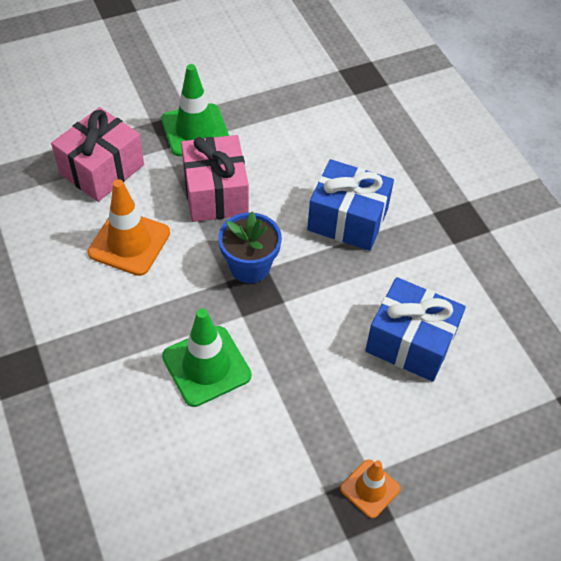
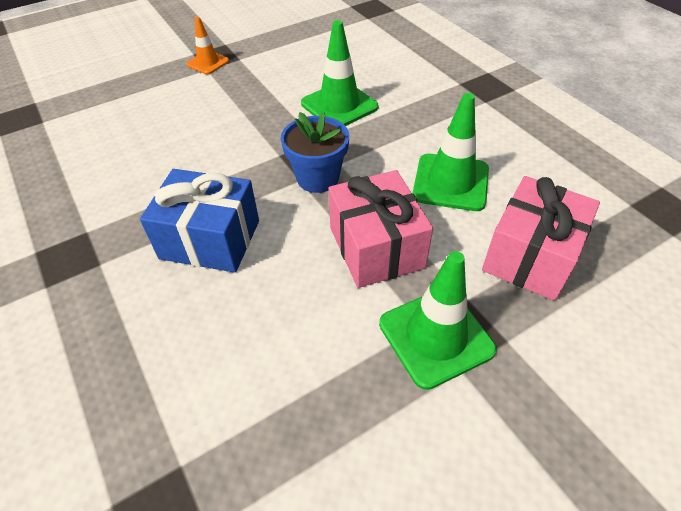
camera: 175 degrees right, 5 degrees down
(129, 243) = (450, 182): orange traffic cone -> green traffic cone
(410, 342) = (160, 140): blue gift -> none

